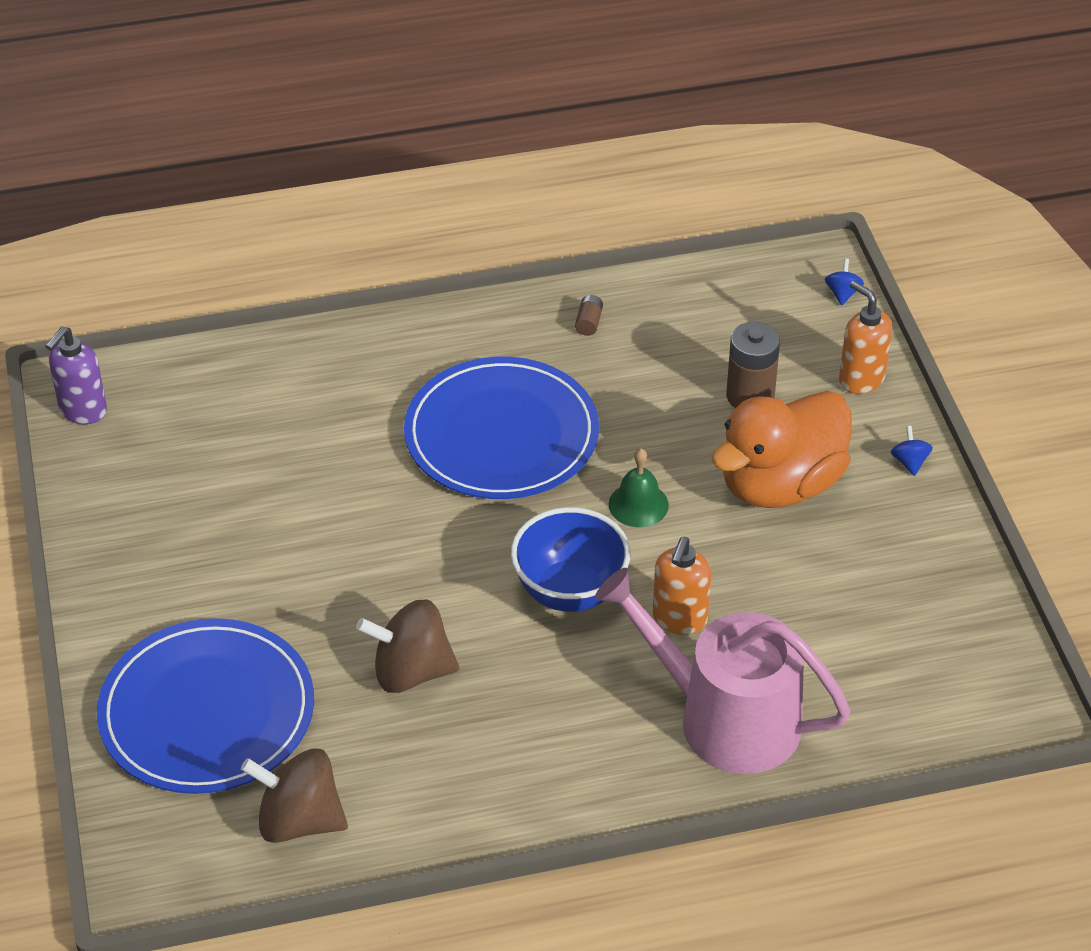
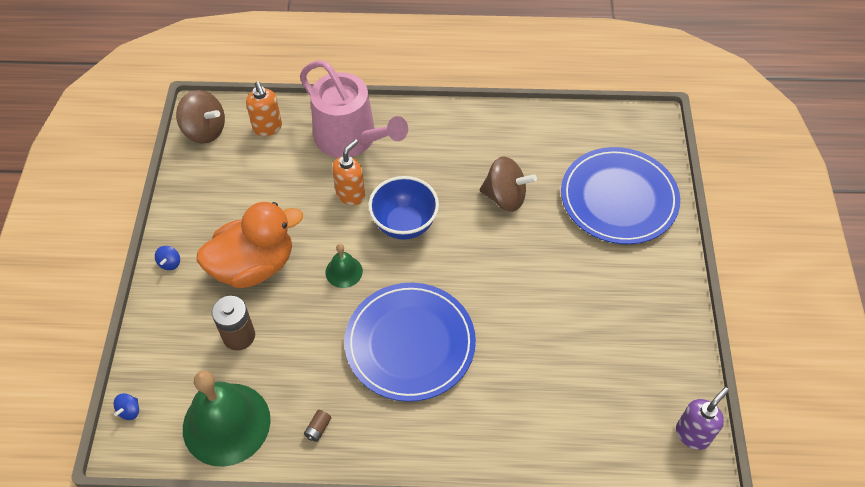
camera: 165 degrees left, 10 degrees up
(299, 820) = (576, 134): brown spinning top -> brown spinning top (205, 130)
(710, 305) = (226, 423): none -> green bell
(861, 379) = (161, 332): orange soap dispenser -> orange soap dispenser (267, 128)

